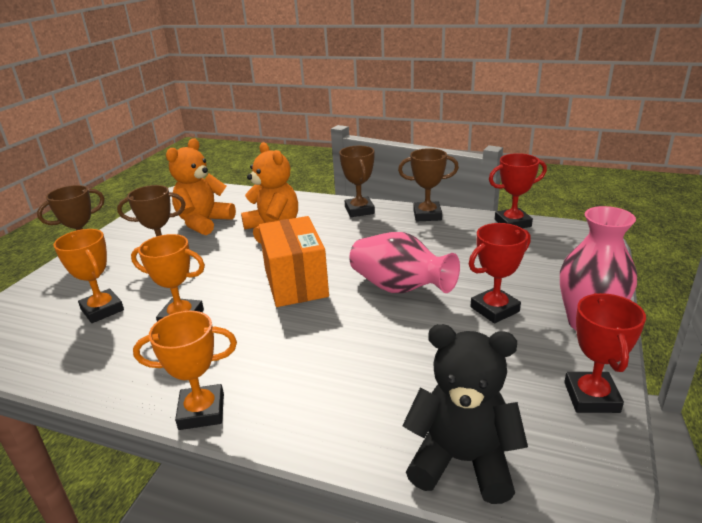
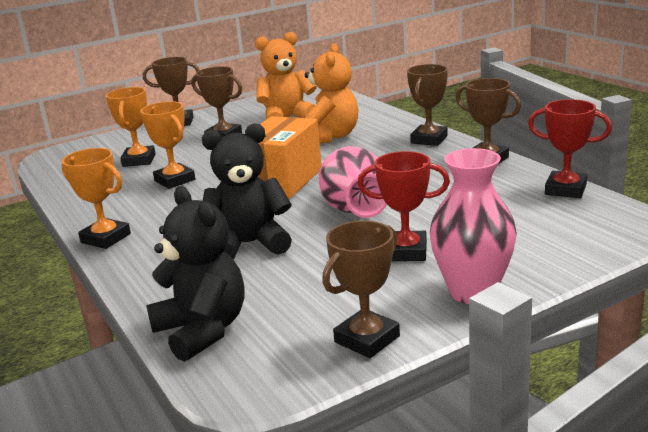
camera: 40 degrees right, 5 degrees down
(363, 354) = (249, 244): none -> black teddy bear
(591, 397) = (367, 339): red trophy -> brown trophy

